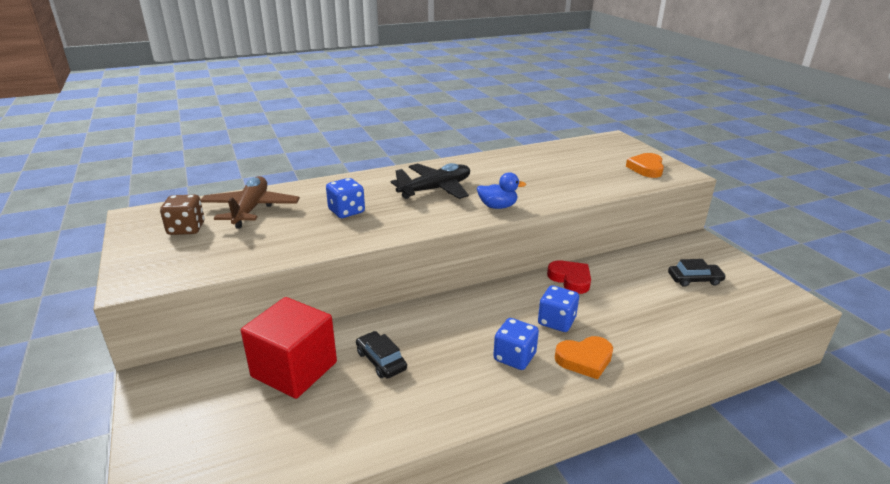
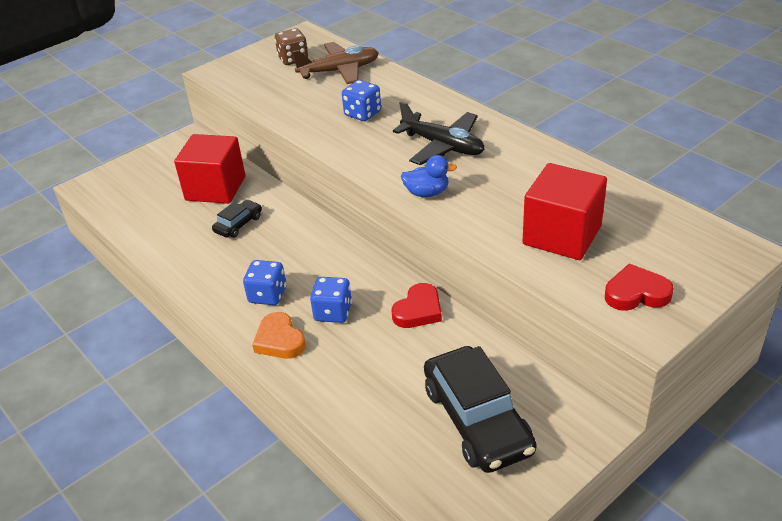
camera: 75 degrees right, 10 degrees up
(497, 206) = (427, 193): blue duck -> blue duck turned 75 degrees counterclockwise
(578, 175) = (562, 235): none -> red cube
(646, 168) = (636, 293): orange heart -> red heart
(694, 280) = (477, 420): black car -> black car, size x2.06

